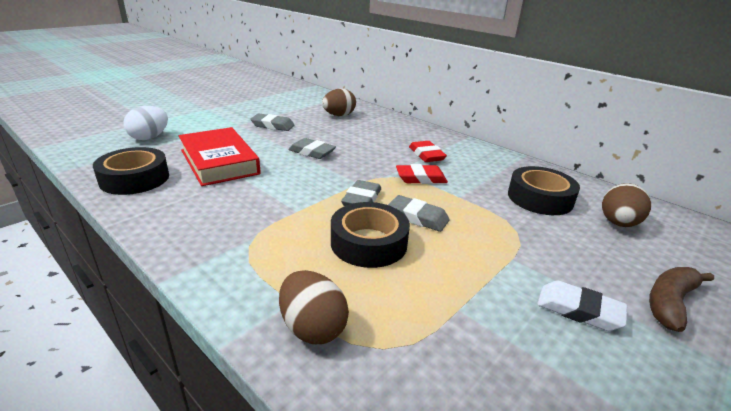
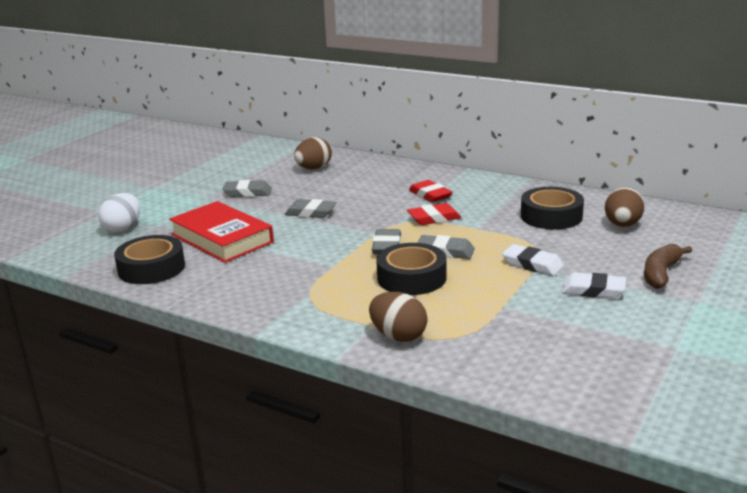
camera: 10 degrees left, 5 degrees down
(508, 254) = (532, 264): none -> white eraser

